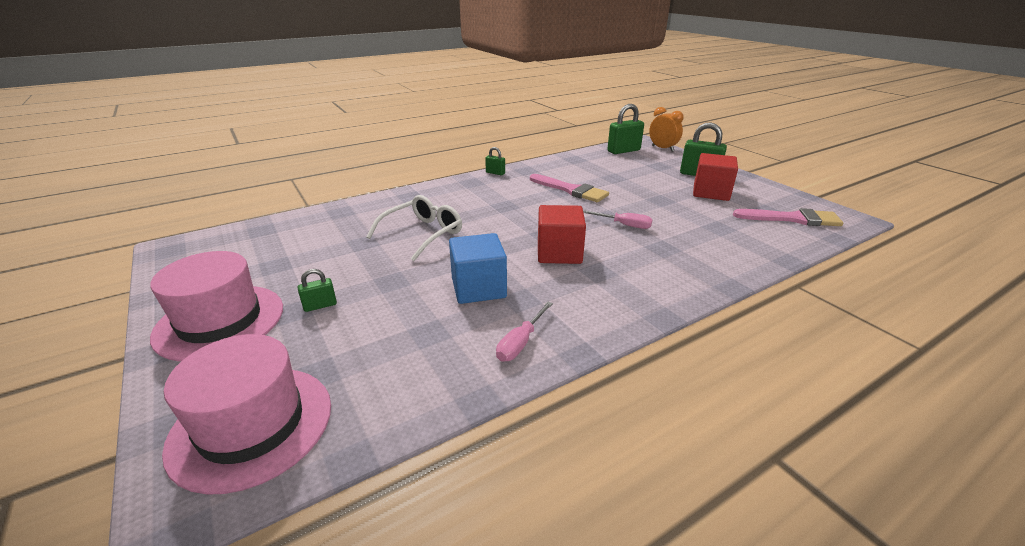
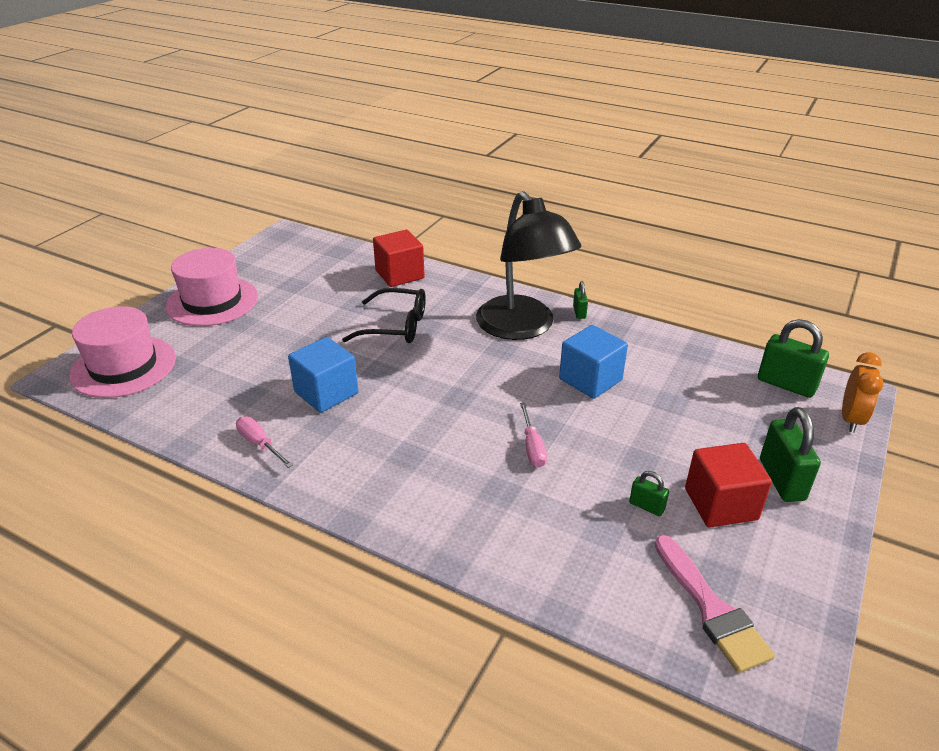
camera: 60 degrees right, 5 degrees up
(320, 306) = (253, 330): green padlock -> green padlock (646, 506)
(423, 234) = (396, 326): white glasses -> black glasses
(489, 192) = (522, 328): none -> black lamp
(520, 343) = (260, 444): pink screwdriver -> pink screwdriver turned 45 degrees clockwise
(559, 253) = (425, 418): red cube -> red cube (399, 274)
(571, 190) = (590, 379): pink brush -> blue cube

